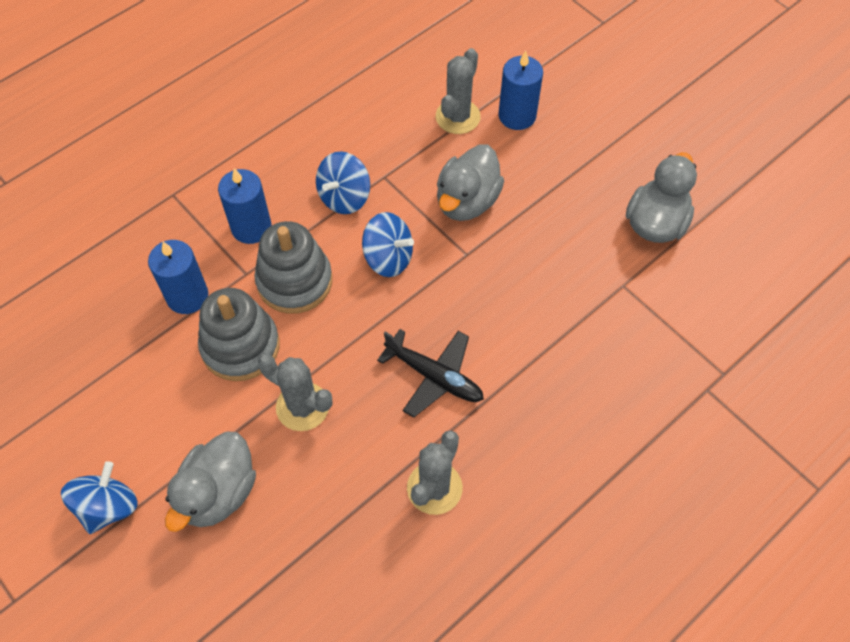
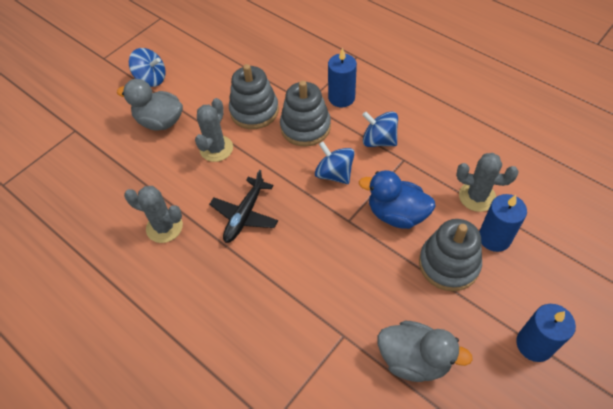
camera: 85 degrees right, 5 degrees down
(187, 296) = (285, 80): blue candle -> blue candle (534, 344)
(388, 258) = (334, 174): blue spinning top -> blue spinning top turned 120 degrees clockwise
(467, 201) = (396, 214): grey duck -> blue duck
(544, 166) = (448, 264): none -> grey stacking toy

